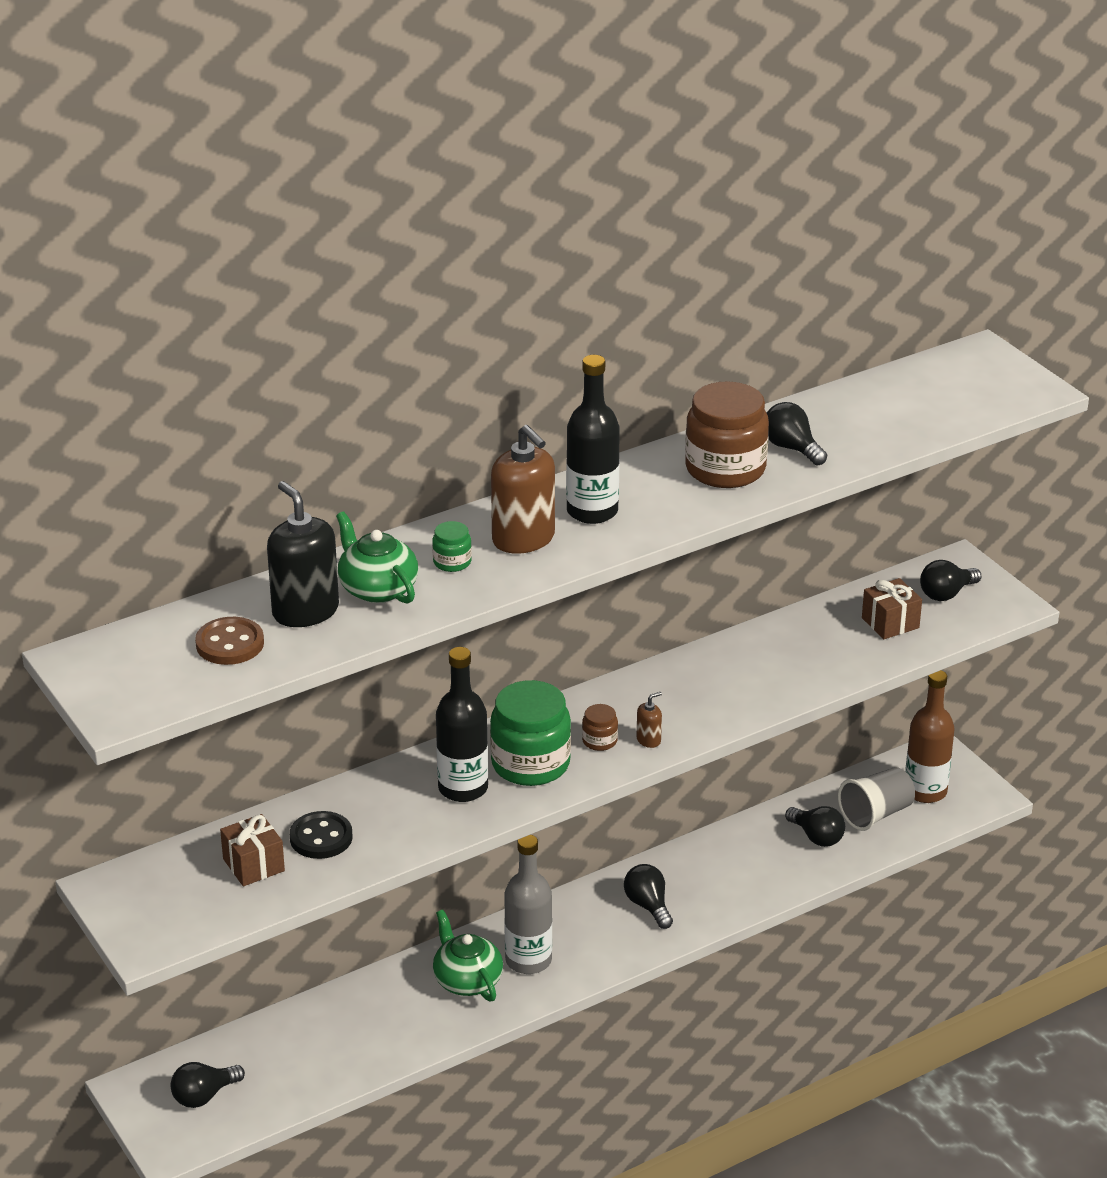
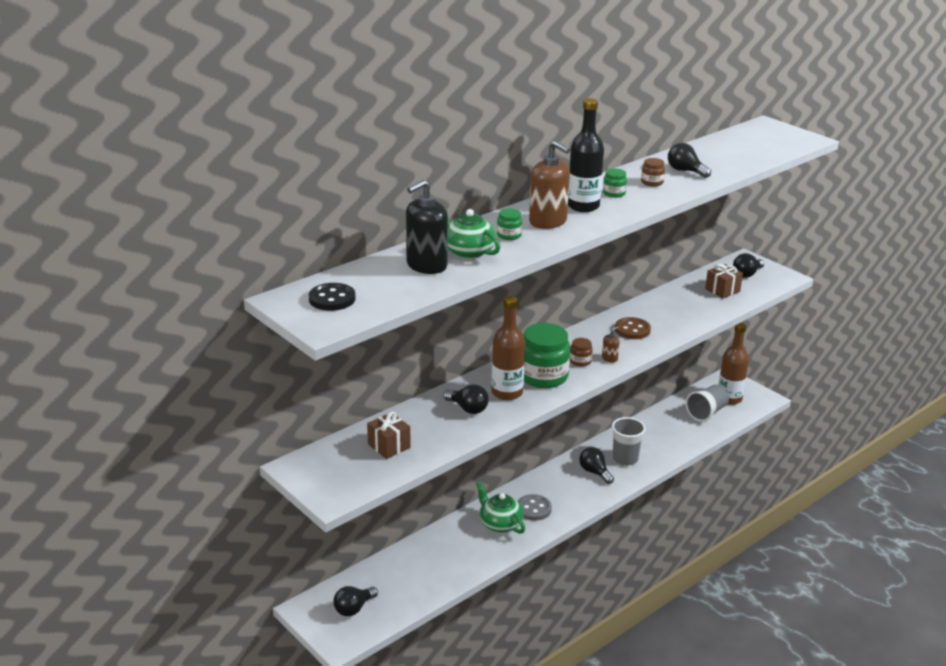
camera: 10 degrees left, 5 degrees down
(230, 644) = (384, 285): brown button -> brown button (632, 330)
(305, 611) = (426, 265): black soap dispenser -> black soap dispenser turned 90 degrees counterclockwise
(321, 837) = (427, 427): black button -> black button (332, 299)
(463, 788) = (507, 393): black bottle -> brown bottle
(528, 960) = (533, 509): grey bottle -> grey button
(653, 488) = (614, 193): none -> green jar
(707, 886) = (625, 459): none -> grey cup
(725, 469) = (652, 182): brown jar -> brown jar, size x0.45
(817, 837) = (678, 427): black light bulb -> black light bulb (468, 409)

